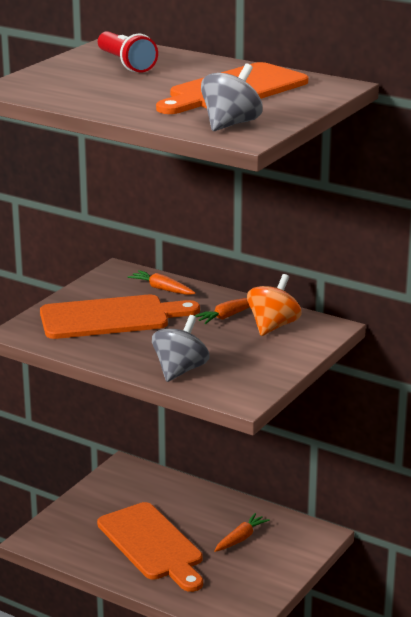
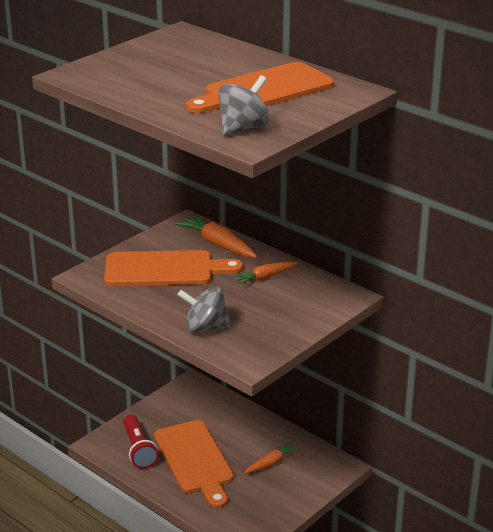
camera: 10 degrees right, 5 degrees up
(125, 64) = (183, 54): red flashlight -> red flashlight (138, 450)
(162, 289) = (218, 244): orange carrot -> orange carrot, size x1.56
(180, 370) = (206, 328): grey spinning top -> grey spinning top turned 120 degrees counterclockwise
(273, 326) = (301, 291): orange spinning top -> none

